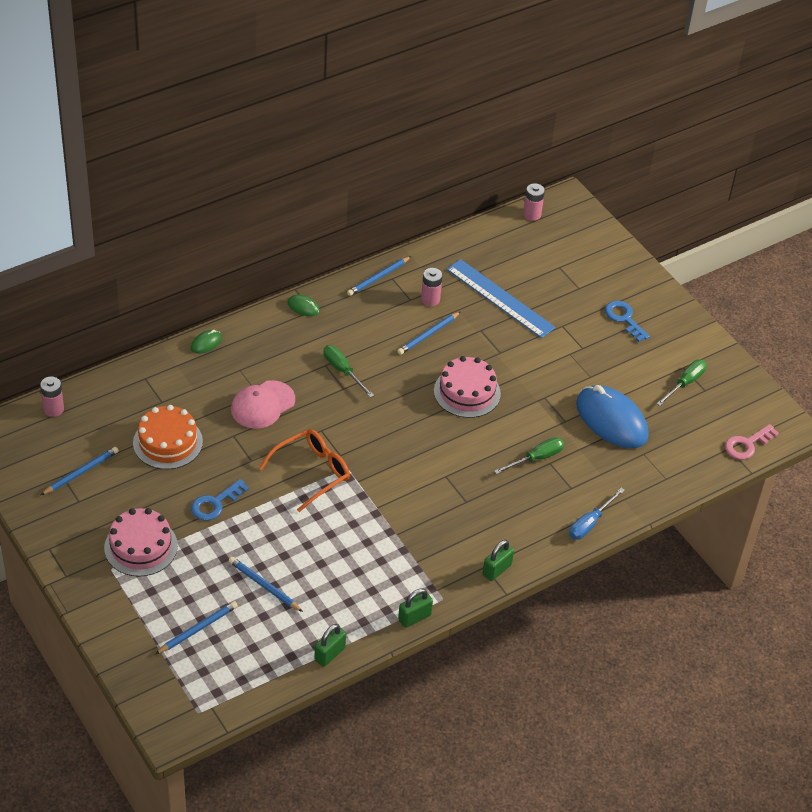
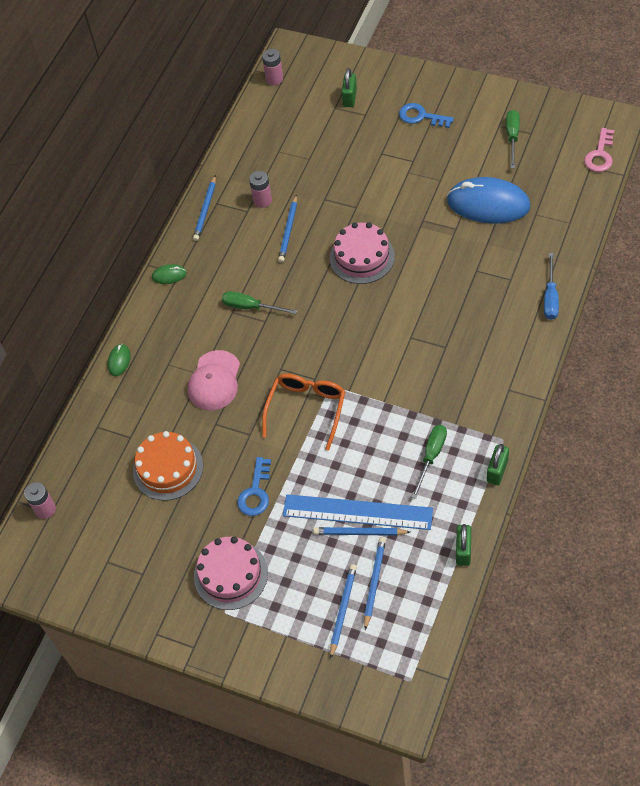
camera: 25 degrees left, 10 degrees up
(81, 472) = (121, 547): blue pencil -> blue pencil (374, 582)
(497, 570) = (520, 385): green padlock -> green padlock (350, 98)
(500, 298) = (314, 163): blue ruler -> blue ruler (357, 512)
(536, 458) = (463, 274): green screwdriver -> green screwdriver (431, 457)

